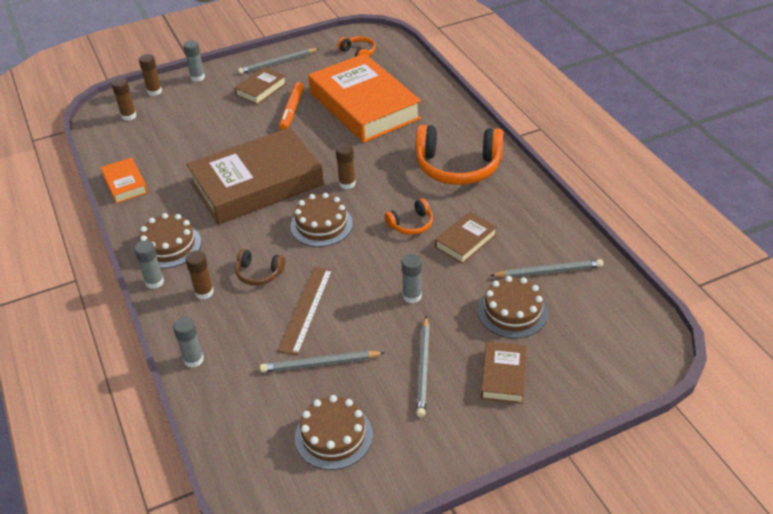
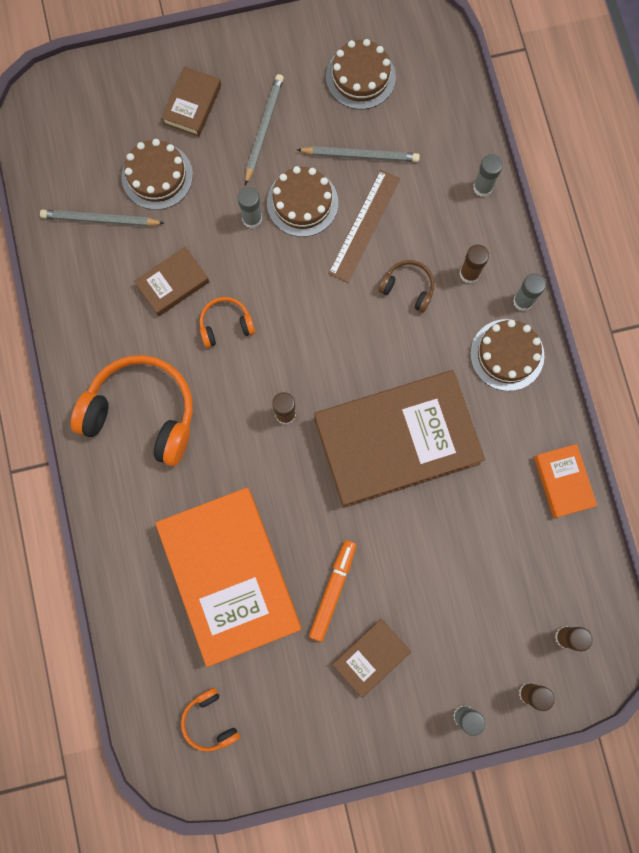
camera: 170 degrees left, 35 degrees up
(278, 63) = (338, 725): grey pencil -> none
(321, 225) = (328, 348): brown cake -> brown cake (302, 203)

